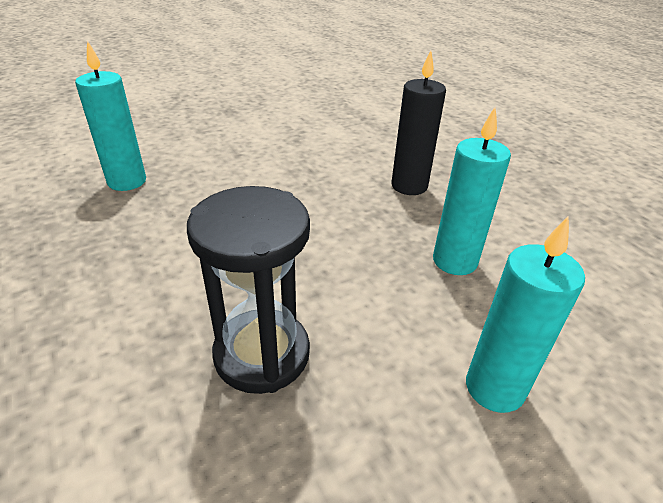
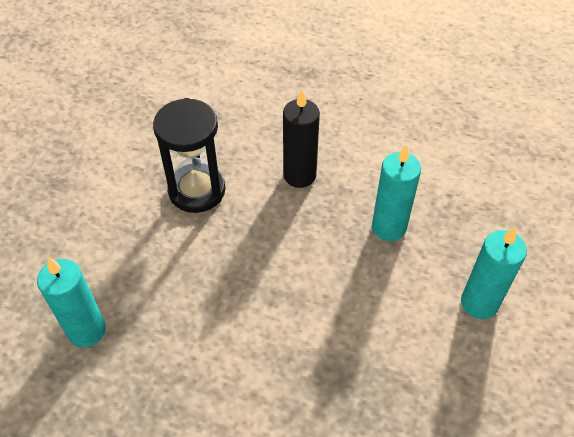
camera: 40 degrees left, 15 degrees up
(262, 354) = (355, 382): black hourglass -> black hourglass (197, 190)

